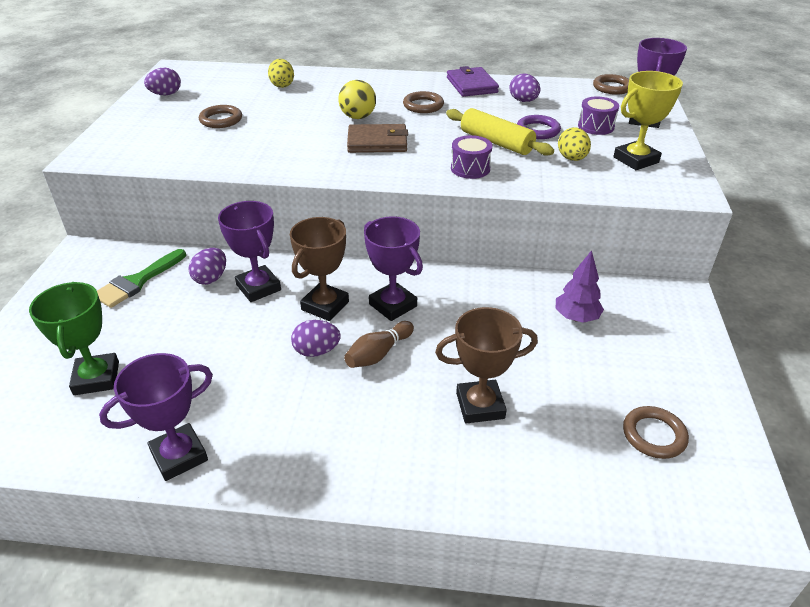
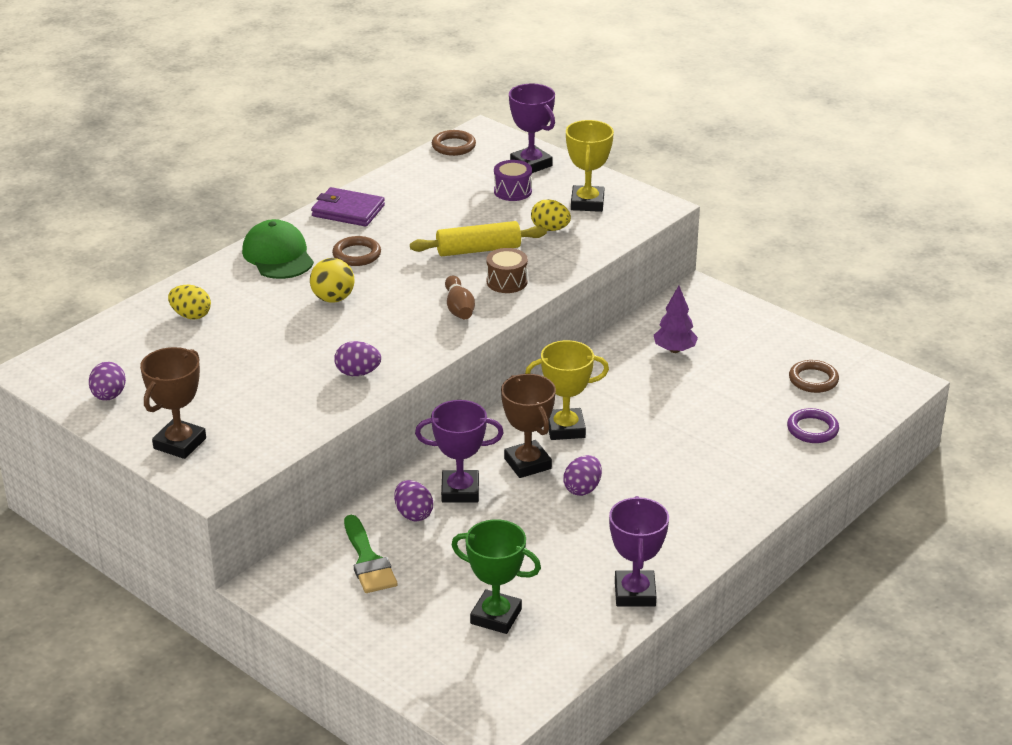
camera: 55 degrees left, 5 degrees down
(221, 120) = (230, 378): brown ring -> none
(377, 142) = (400, 307): brown wallet -> none
(378, 354) = (618, 459): brown bowling pin -> brown bowling pin (459, 308)
(385, 84) = (278, 255): none -> green cap
(393, 305) = (565, 429): purple trophy -> yellow trophy
(470, 168) = (507, 282): purple drum -> brown drum
(480, 405) = (719, 436): brown trophy -> brown trophy (179, 443)
(523, 101) = (419, 201): purple egg -> purple egg (358, 373)
(538, 130) = (483, 221): purple ring -> purple ring (812, 429)

